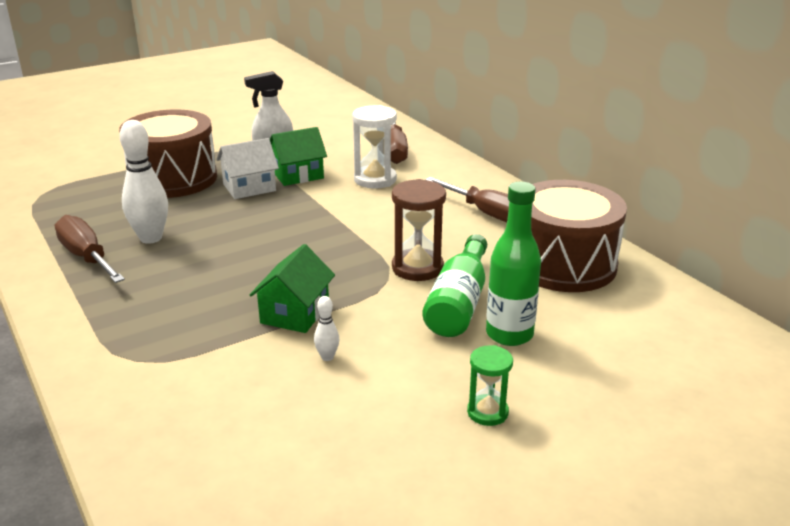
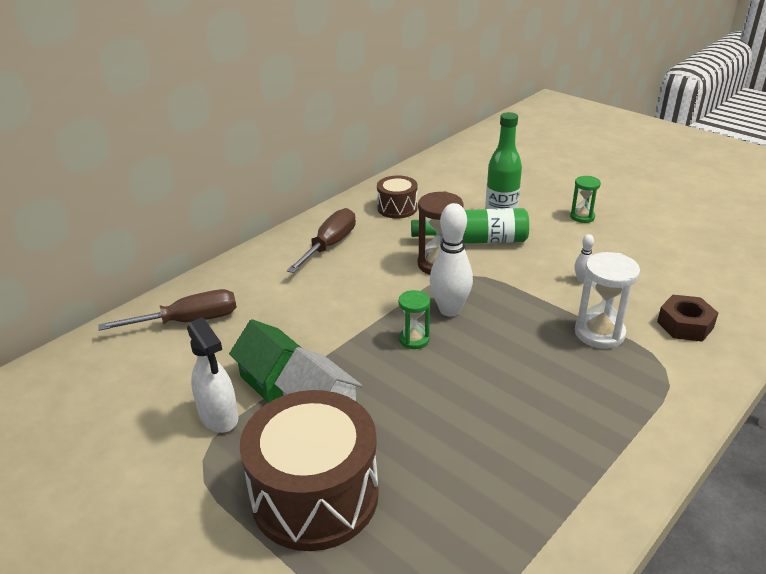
camera: 105 degrees left, 5 degrees up
(87, 257) = (550, 483): brown screwdriver -> none
(151, 238) = (479, 446): white bowling pin -> white bowling pin (450, 310)
(183, 405) = (685, 325): none -> brown nut
(295, 313) = (542, 307): green house -> none
(299, 233) = (414, 339): none -> green hourglass
(375, 179) = (272, 319): white hourglass -> white hourglass (599, 333)
(563, 264) = (397, 208): brown drum -> brown drum, size x0.52

